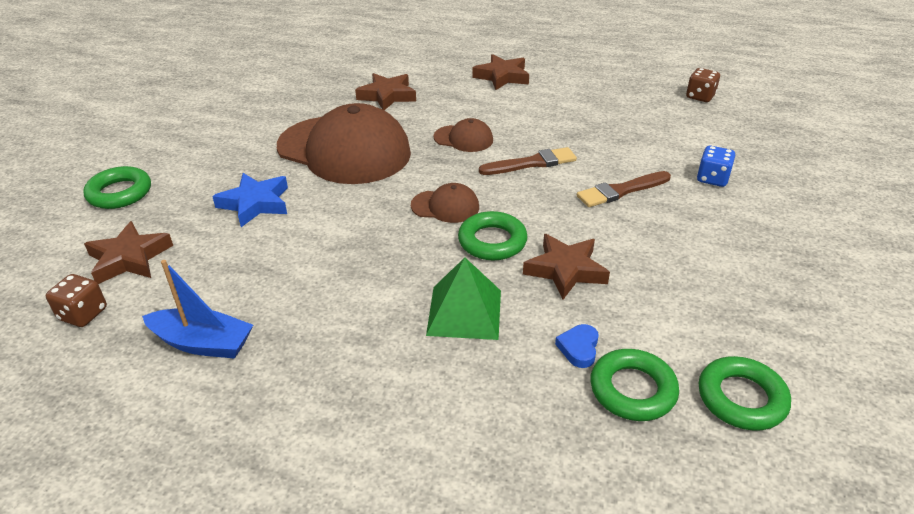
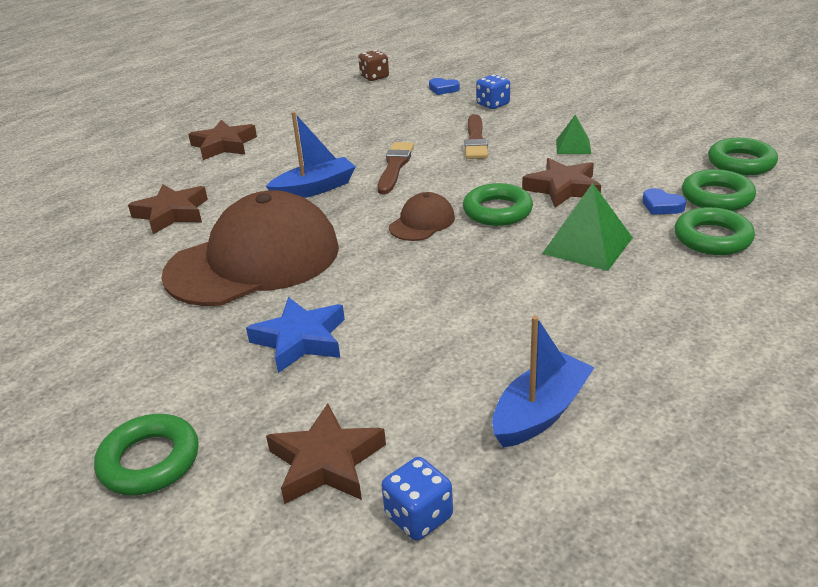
camera: 60 degrees left, 5 degrees down
(83, 314) = (419, 516): brown dice -> blue dice
(463, 139) = (315, 189): brown cap -> blue boat
(534, 401) = (712, 238): none -> green ring
(664, 255) = (573, 146): none -> green pyramid
(716, 140) = (443, 89): none -> blue heart

